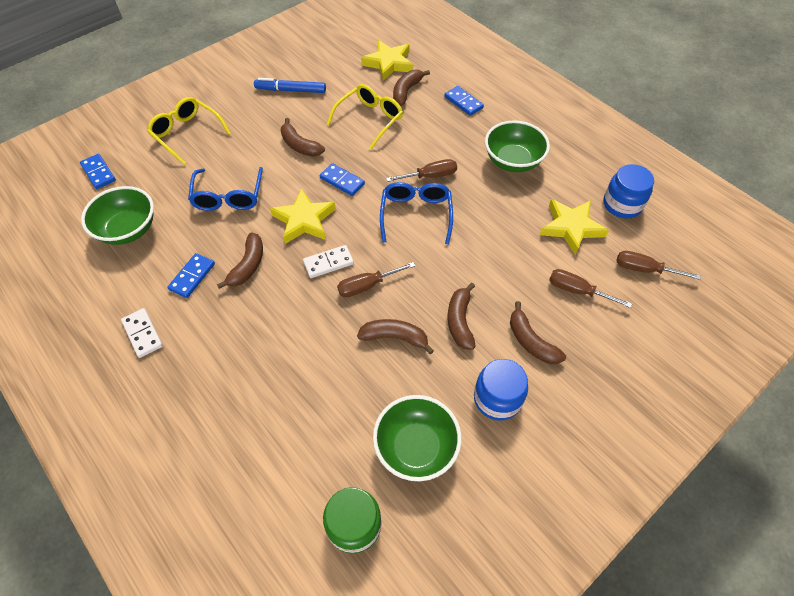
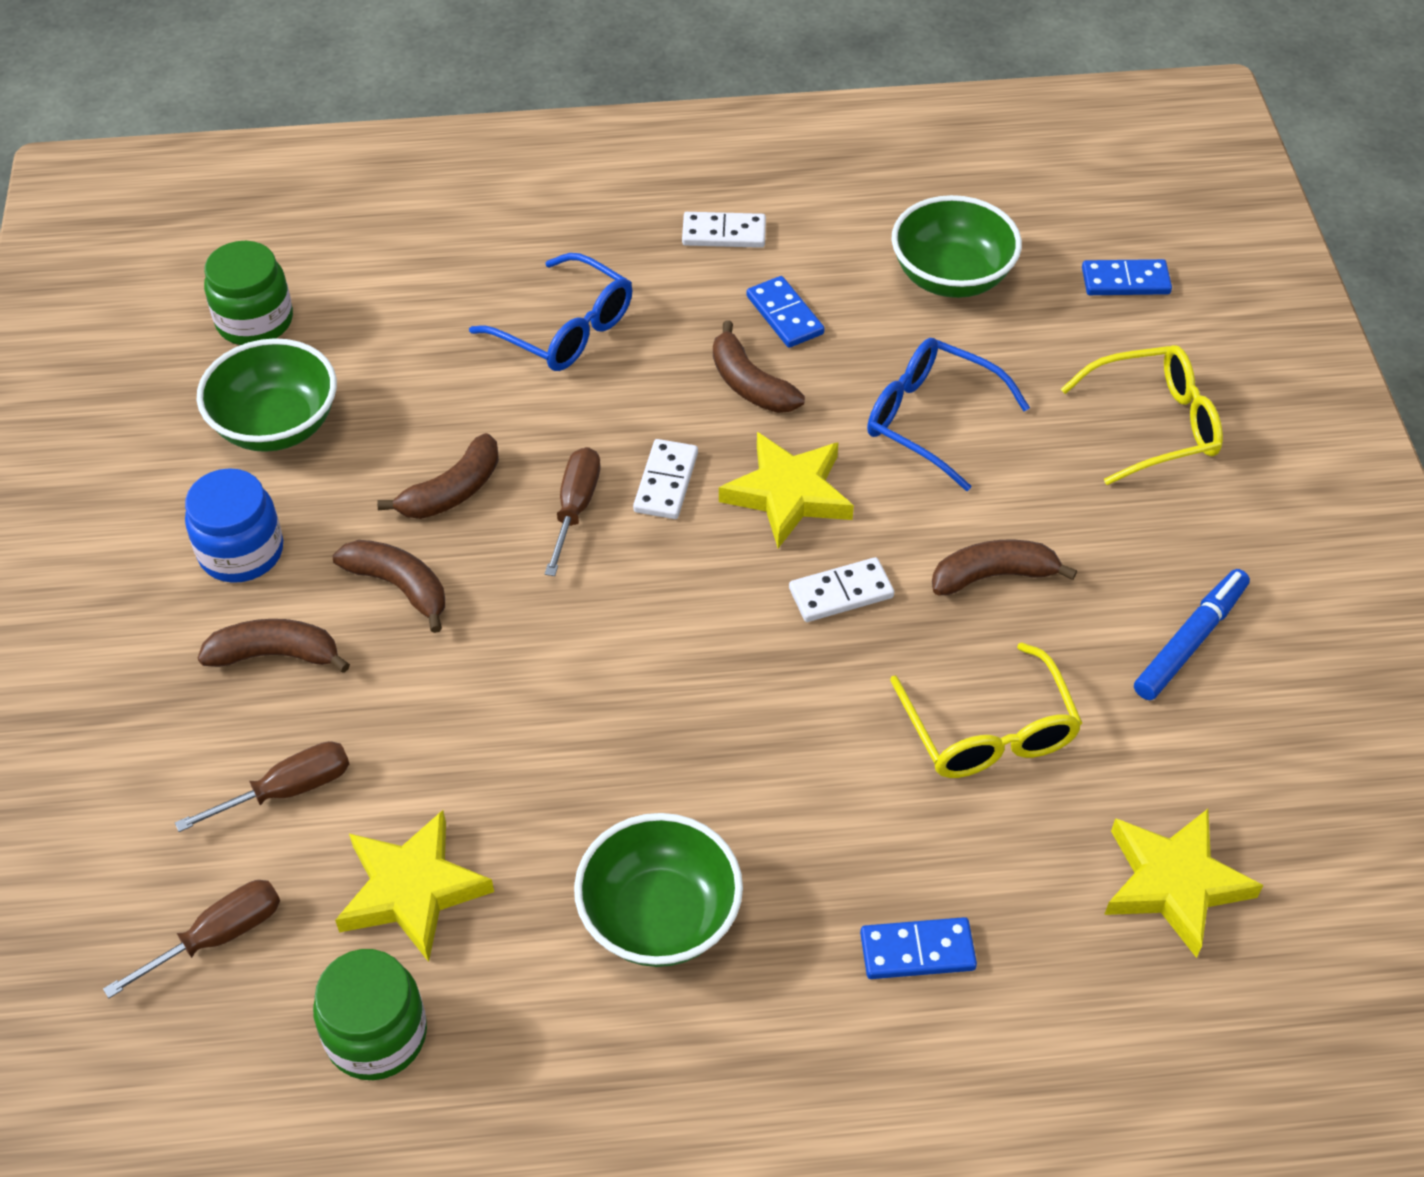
camera: 125 degrees right, 5 degrees down
(342, 181) = (841, 593): blue domino -> white domino
(406, 91) = (1039, 857): brown banana -> none
(416, 215) = (662, 657): blue glasses -> blue glasses (564, 328)
(430, 176) = (740, 739): brown screwdriver -> none
(622, 204) = (376, 1034): blue jar -> green jar

